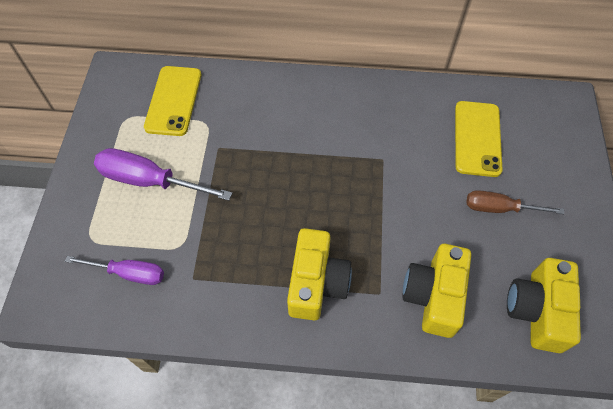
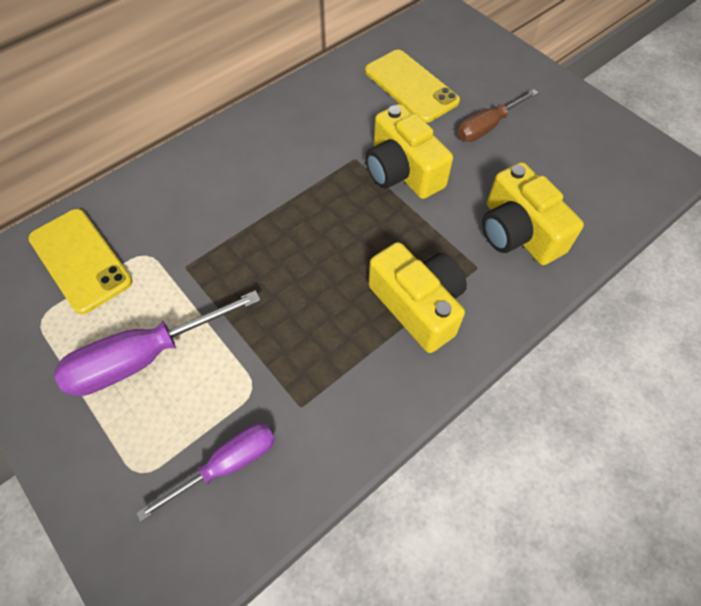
camera: 45 degrees left, 0 degrees up
(537, 310) = (596, 179): yellow camera -> yellow camera (402, 171)

